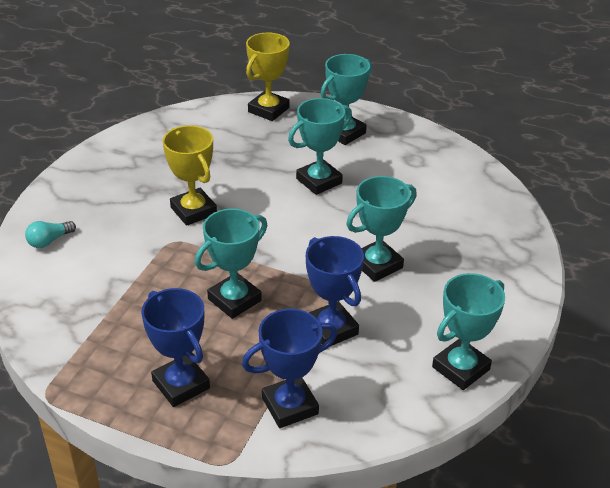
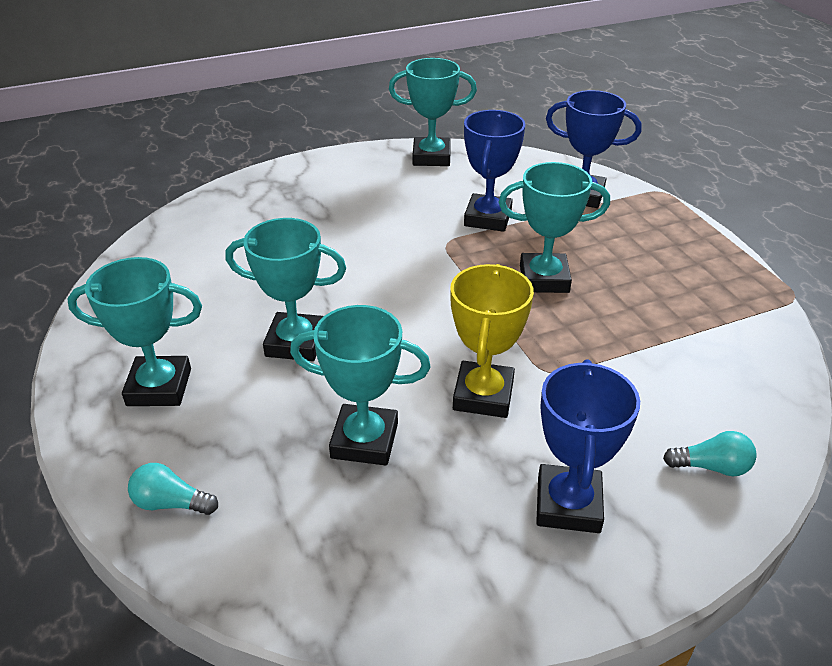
camera: 135 degrees left, 0 degrees up
(181, 384) = (657, 245): blue trophy -> blue trophy (568, 504)
(268, 110) = (171, 503): yellow trophy -> turquoise light bulb
(377, 265) = (378, 237): turquoise trophy -> turquoise trophy (364, 440)

